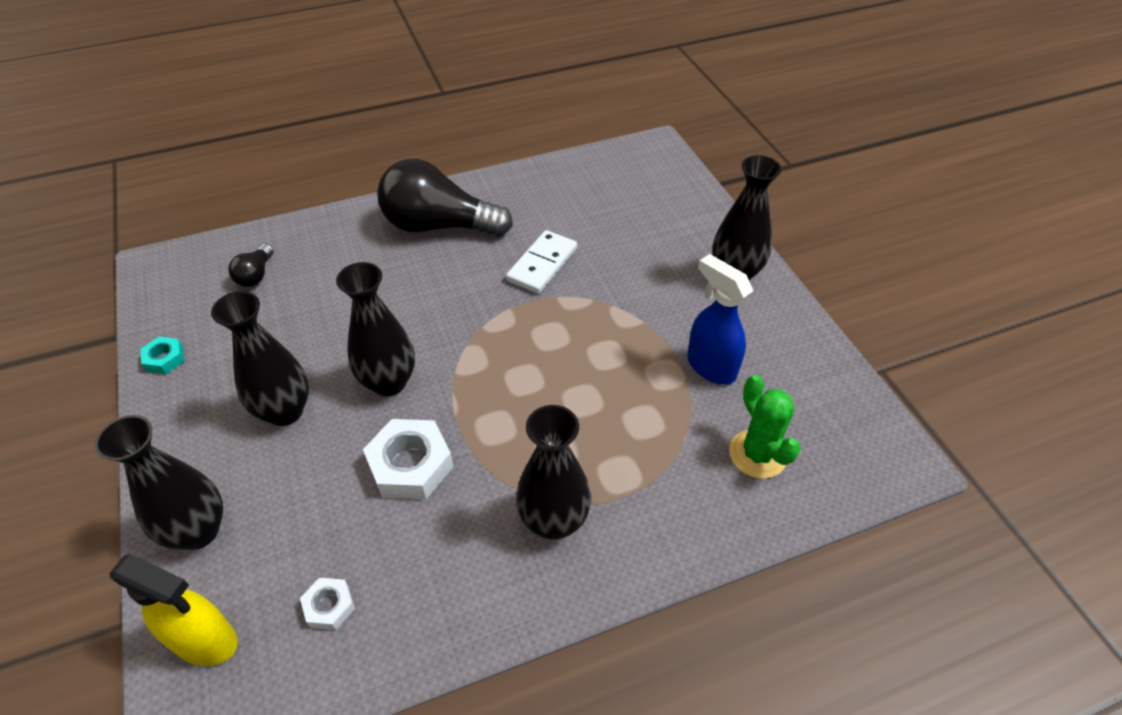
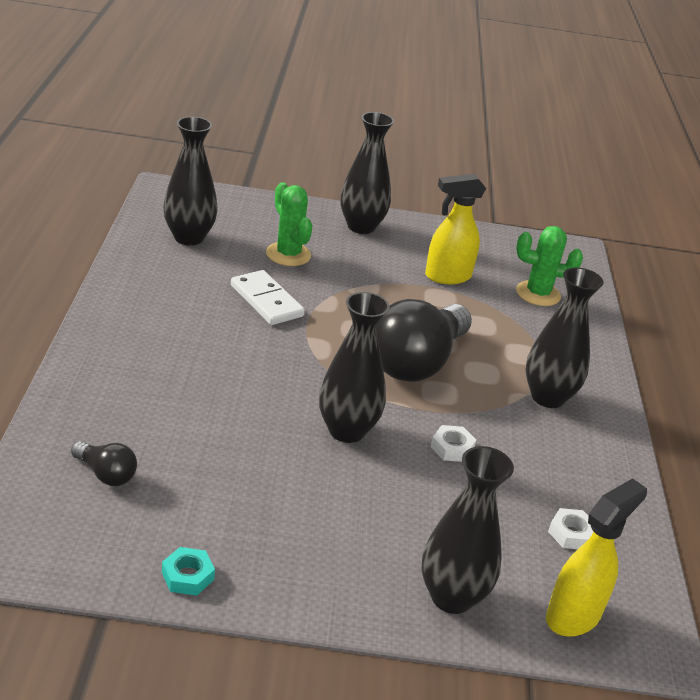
camera: 70 degrees left, 15 degrees down
(285, 411) = (336, 504): black vase -> black vase (189, 237)
(410, 465) = (452, 448): white nut -> white nut, size x0.53
(439, 226) = (151, 334): black light bulb -> black light bulb (416, 363)
(630, 248) = (288, 254): none -> green cactus
(710, 366) = (447, 276): blue spray bottle -> yellow spray bottle

